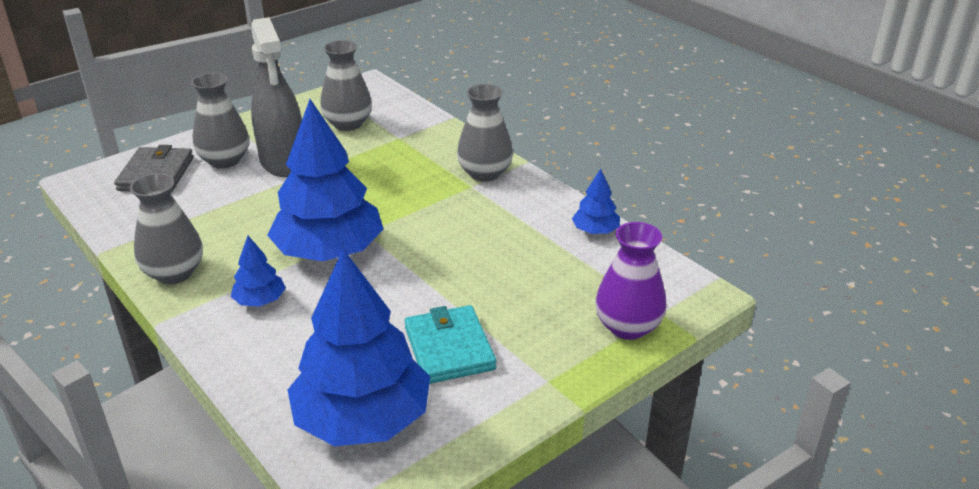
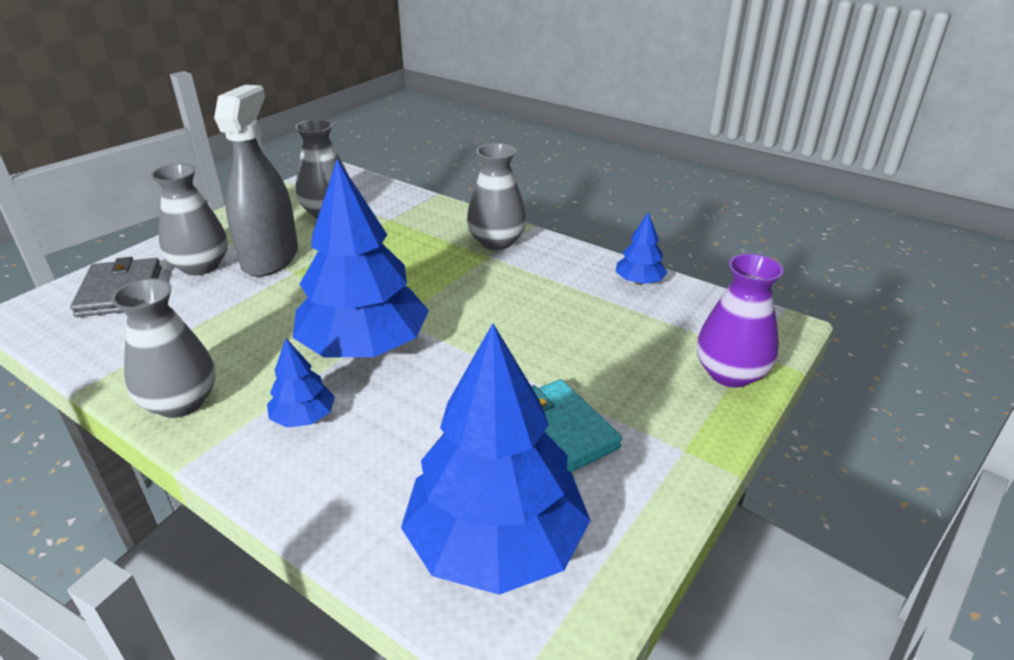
camera: 15 degrees left, 0 degrees up
(283, 161) = (270, 258): grey spray bottle -> grey spray bottle turned 135 degrees counterclockwise

